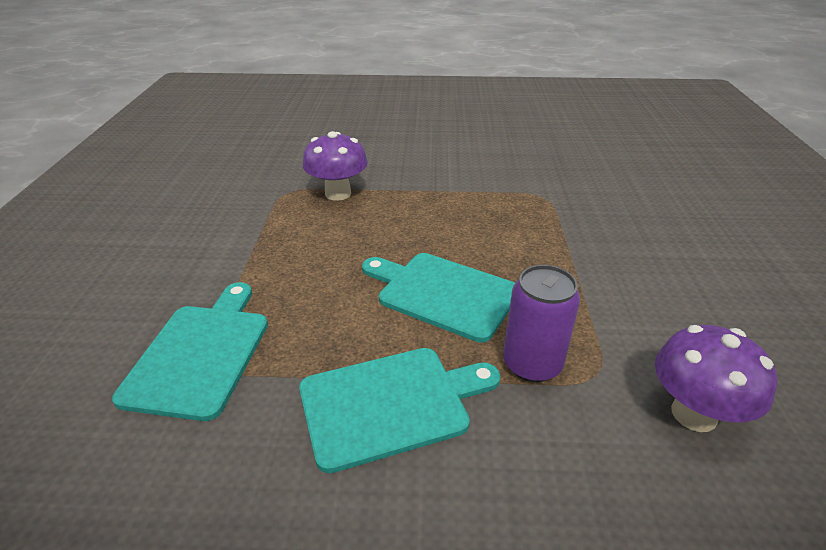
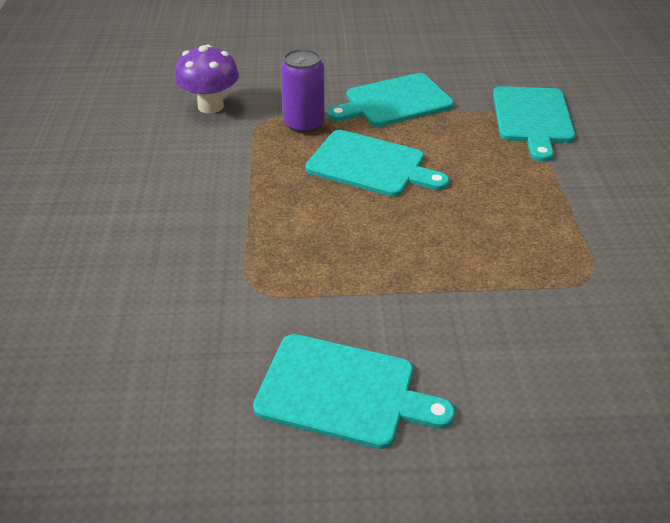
camera: 175 degrees right, 5 degrees up
(338, 193) = (524, 278): purple mushroom -> none
(476, 152) = (343, 392): none -> turquoise cutting board

